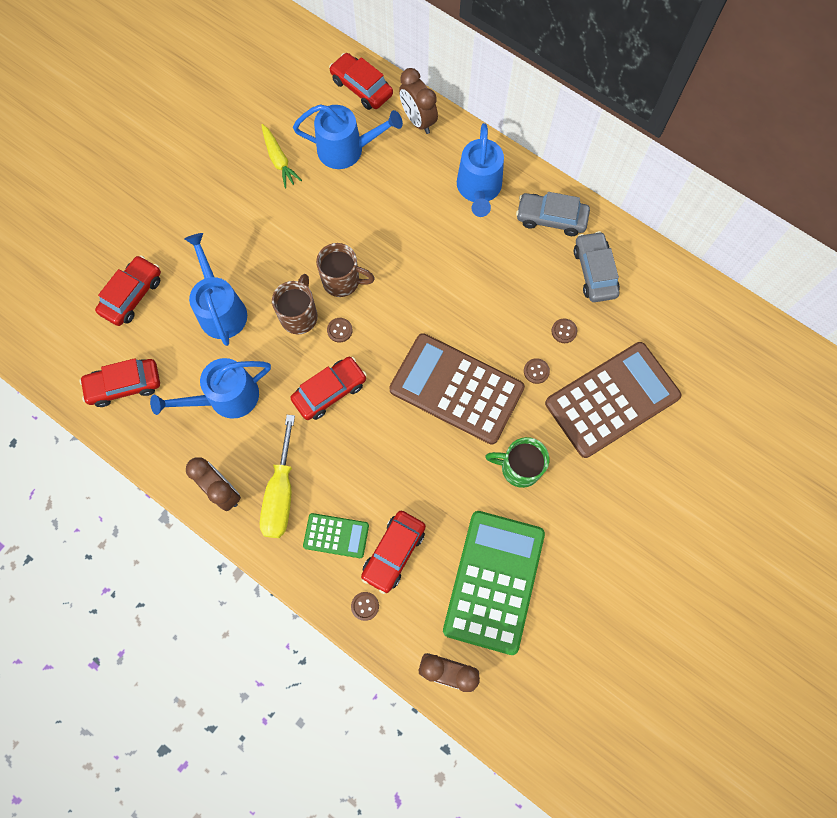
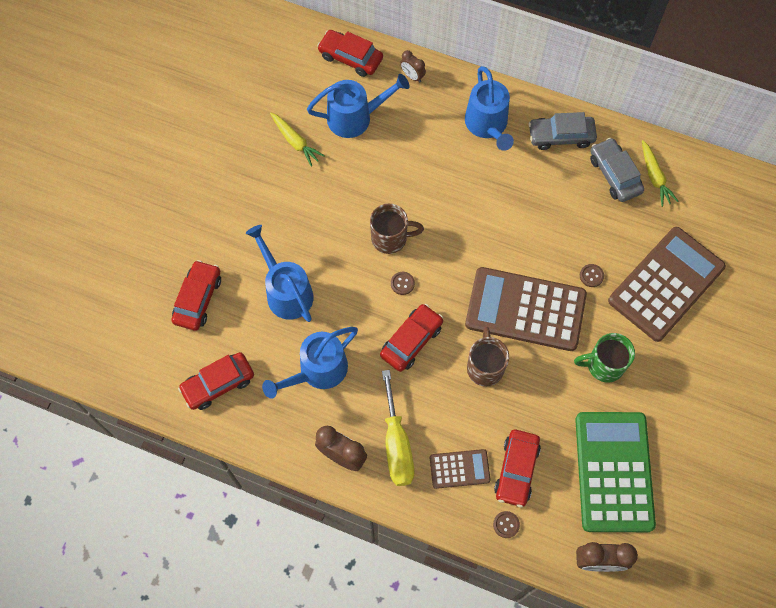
camera: 15 degrees left, 5 degrees down
(299, 315) = (361, 279): brown mug -> brown mug (485, 367)
(336, 535) = (459, 469): green calculator -> brown calculator
(418, 121) = (412, 76): brown clock -> brown clock, size x0.60
(564, 331) = (604, 234): brown button -> none
(636, 284) = (654, 177): none -> yellow carrot

